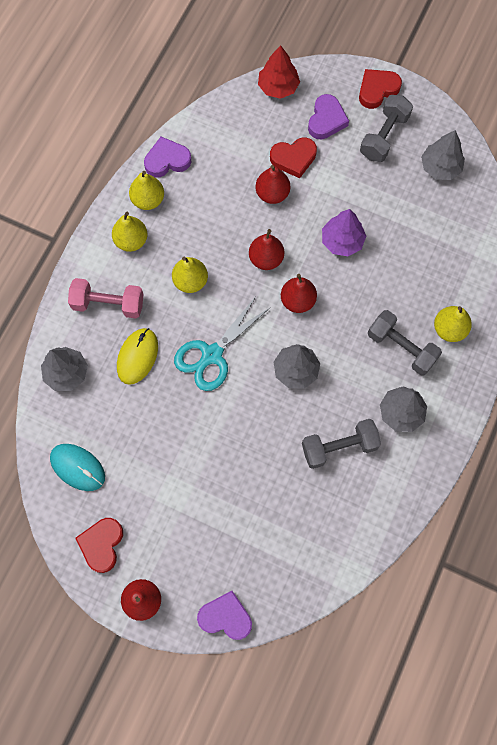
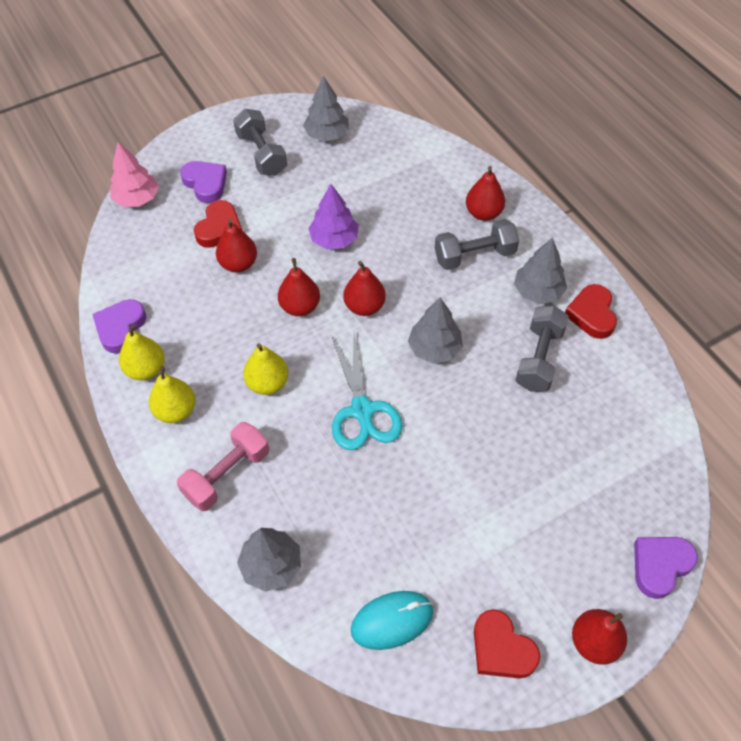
camera: 55 degrees left, 15 degrees down
(137, 357) = (310, 481): yellow mouse -> none
(278, 87) = (137, 199): red tree -> pink tree
(377, 90) = (213, 134): red heart -> red heart (591, 314)
(449, 329) = (483, 213): yellow pear -> red pear

